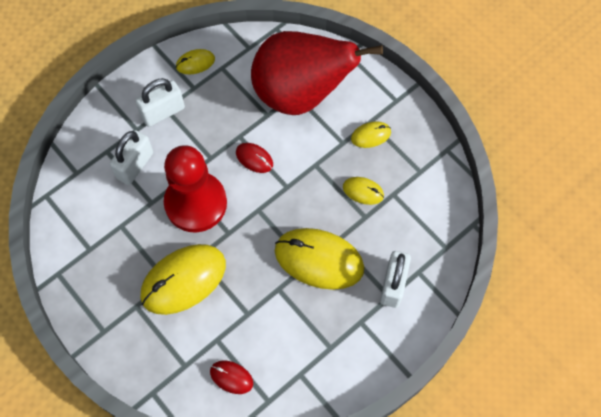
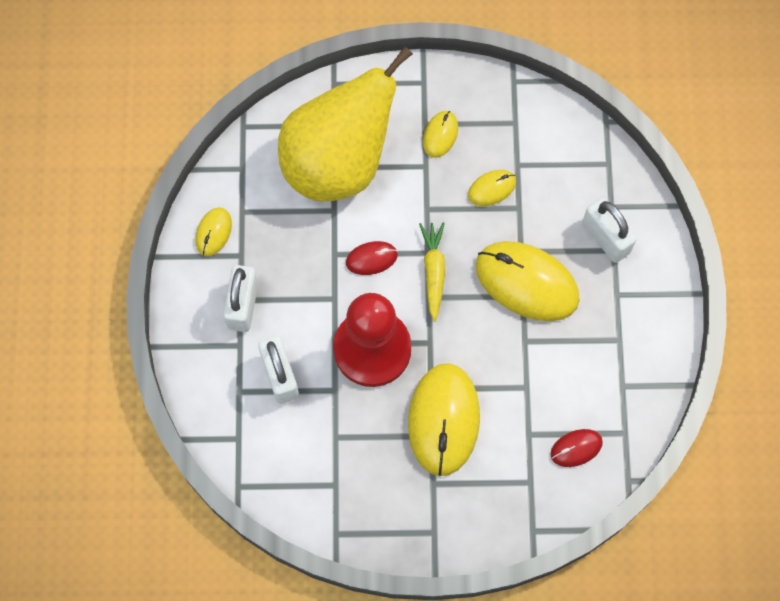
camera: 50 degrees left, 5 degrees up
(277, 200) = (433, 271): none -> yellow carrot
(301, 94) = (339, 161): red pear -> yellow pear
(319, 260) = (526, 282): yellow mouse -> yellow mouse turned 60 degrees clockwise

